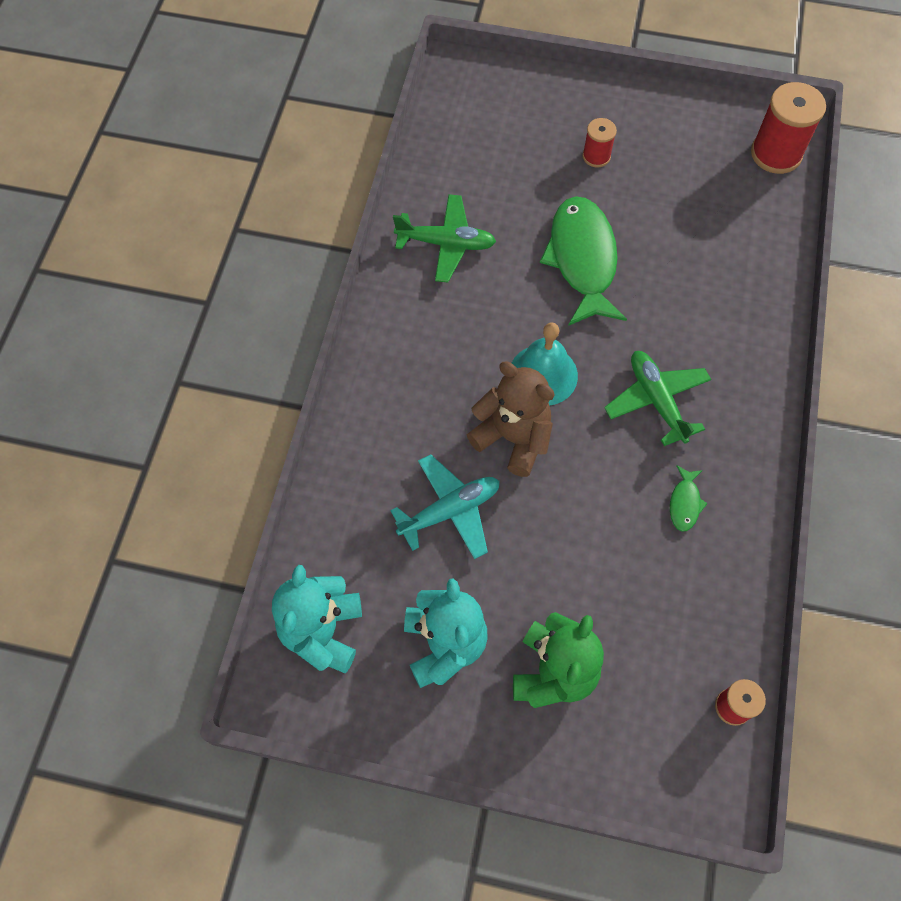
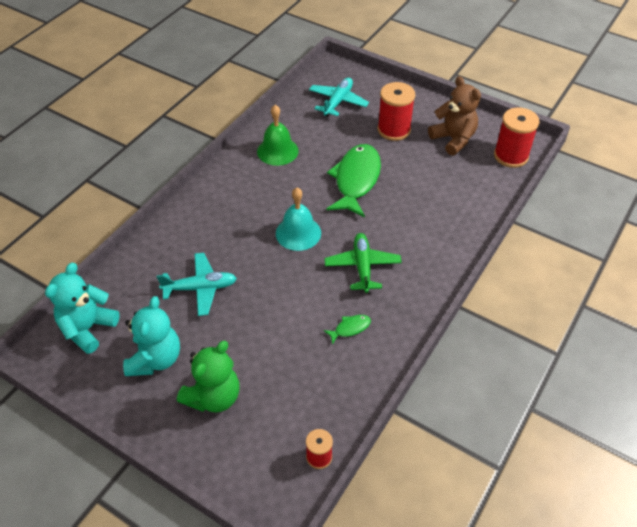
camera: 20 degrees right, 15 degrees down
(446, 244) = (277, 151): green plane -> green bell
(493, 129) = (338, 102): none -> turquoise plane
(513, 438) = (261, 261): brown teddy bear -> brown teddy bear (453, 139)
(596, 156) = (394, 130): red spool -> red spool, size x1.81
(684, 503) = (350, 328): green fish -> green fish turned 150 degrees counterclockwise

